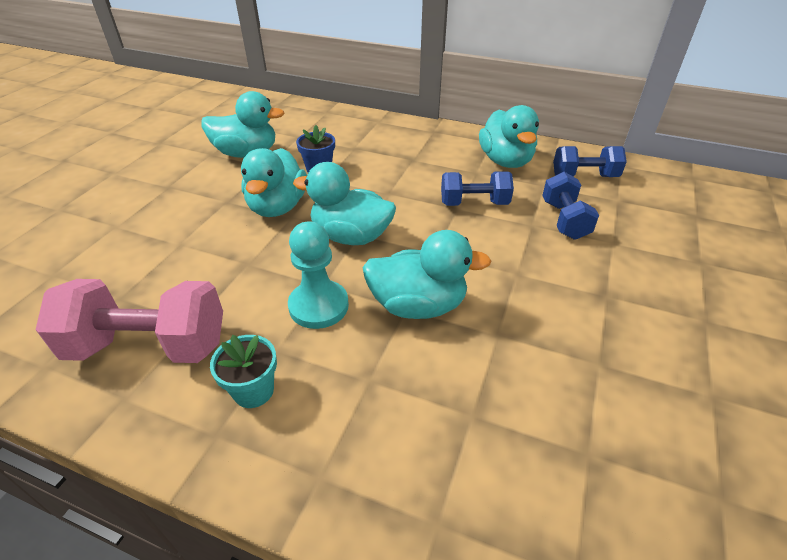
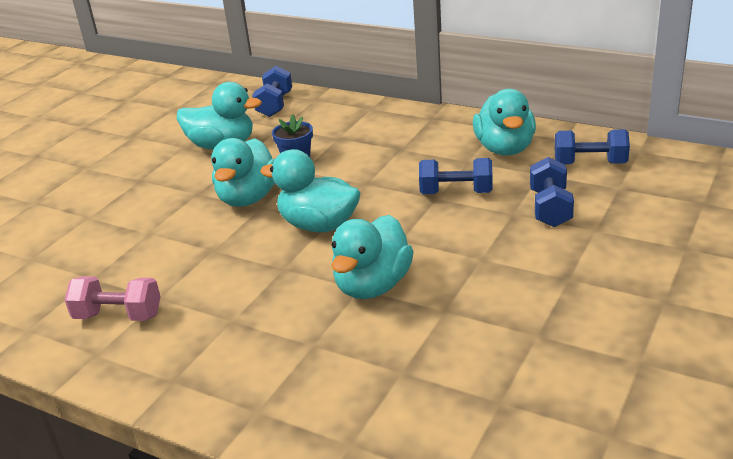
camera: 10 degrees right, 10 degrees down
(149, 346) = (118, 316): pink dumbbell -> pink dumbbell, size x0.62
(253, 390) = (208, 350): turquoise flower pot -> none
(291, 116) = (275, 105): none -> blue dumbbell
(318, 306) = (276, 286): turquoise pawn -> none
(418, 305) = (372, 286): turquoise duck -> turquoise duck turned 105 degrees clockwise

